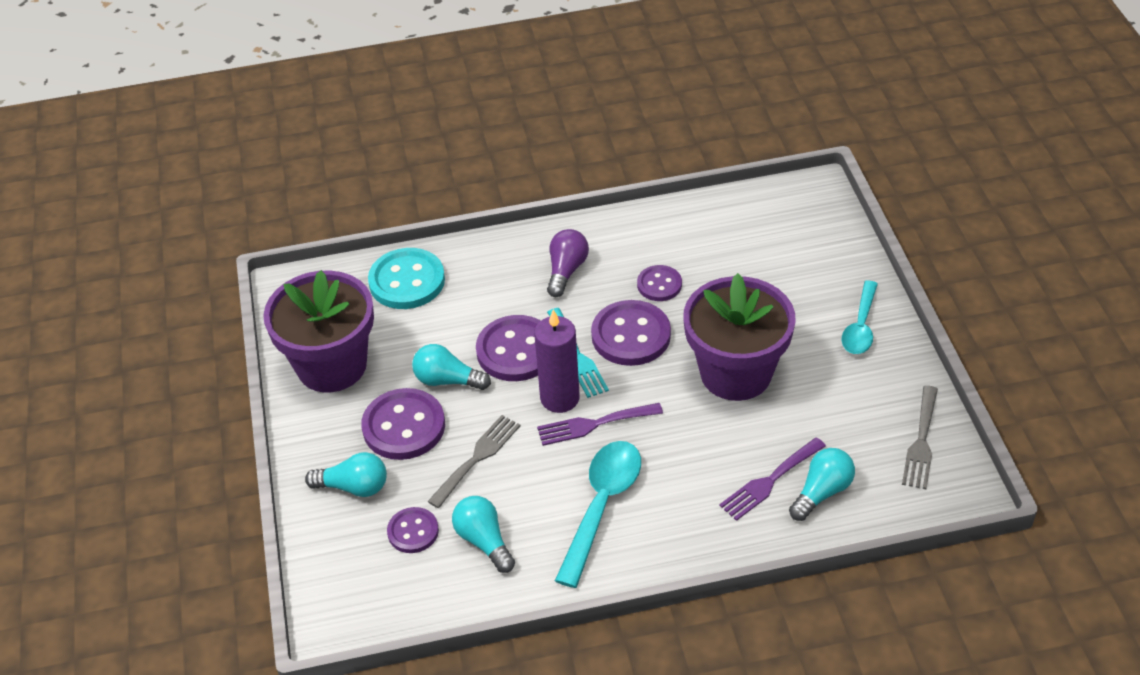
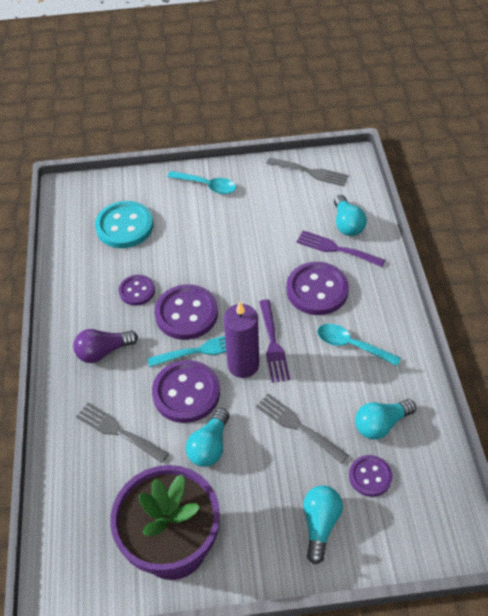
camera: 85 degrees left, 5 degrees up
(404, 426) = (257, 482): purple button -> purple button (317, 290)
(407, 281) = (80, 478): turquoise button -> turquoise button (124, 226)
(463, 301) = (118, 431): none -> grey fork
(566, 271) = (103, 351): purple light bulb -> purple light bulb turned 45 degrees counterclockwise
(602, 506) = (351, 345): turquoise spoon -> turquoise spoon, size x0.66
(735, 373) = (237, 255): purple flower pot -> none
(769, 481) = (336, 249): purple fork -> purple fork turned 150 degrees clockwise
(821, 492) = (347, 224): turquoise light bulb -> turquoise light bulb turned 150 degrees counterclockwise

